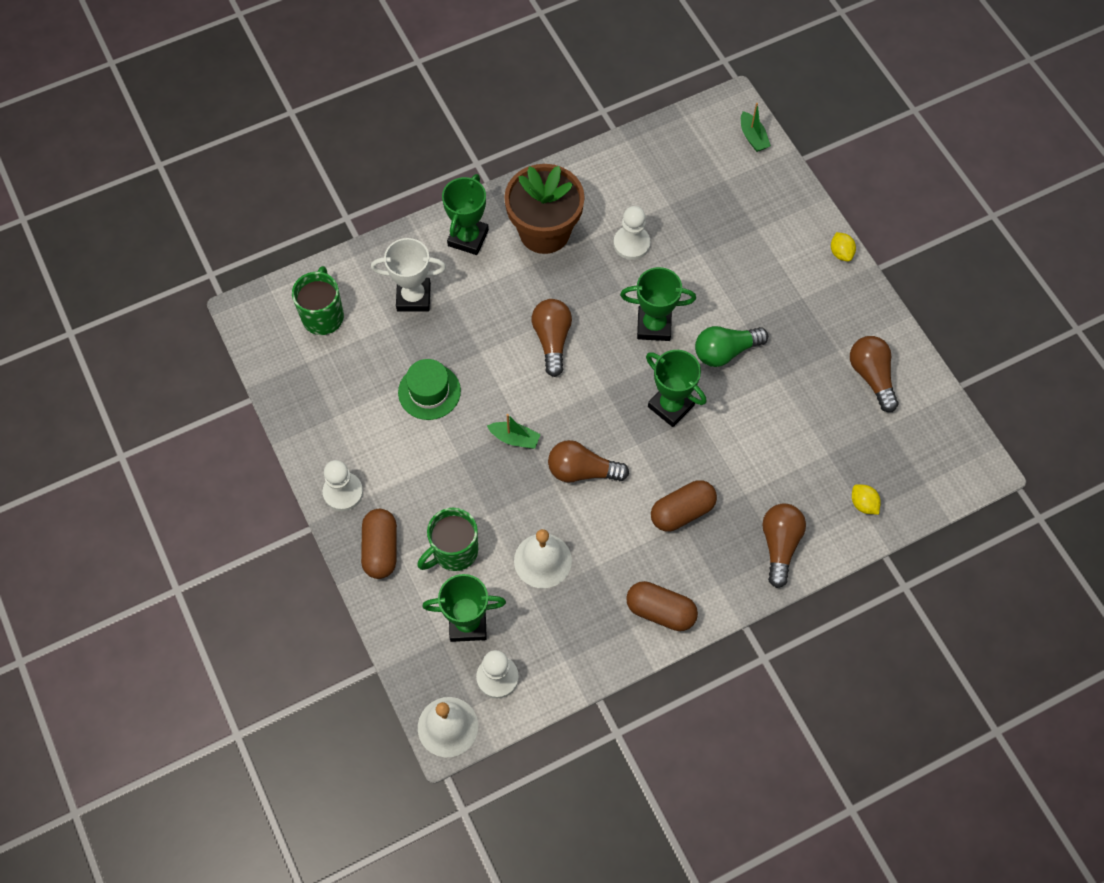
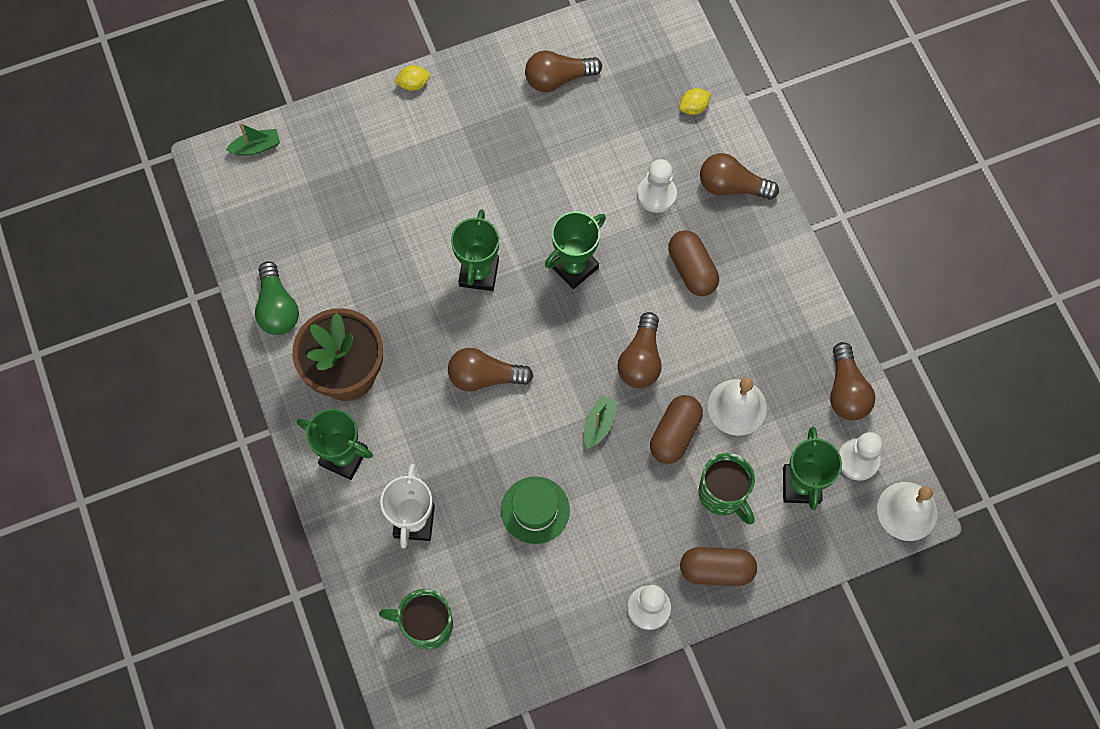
camera: 85 degrees left, 5 degrees up
(569, 664) = (846, 391): none -> brown light bulb
(631, 244) = (375, 284): white pawn -> white pawn (656, 194)
(660, 611) = (794, 301): brown capsule -> brown capsule (675, 434)
(725, 351) = (516, 207): green light bulb -> green light bulb (277, 308)

